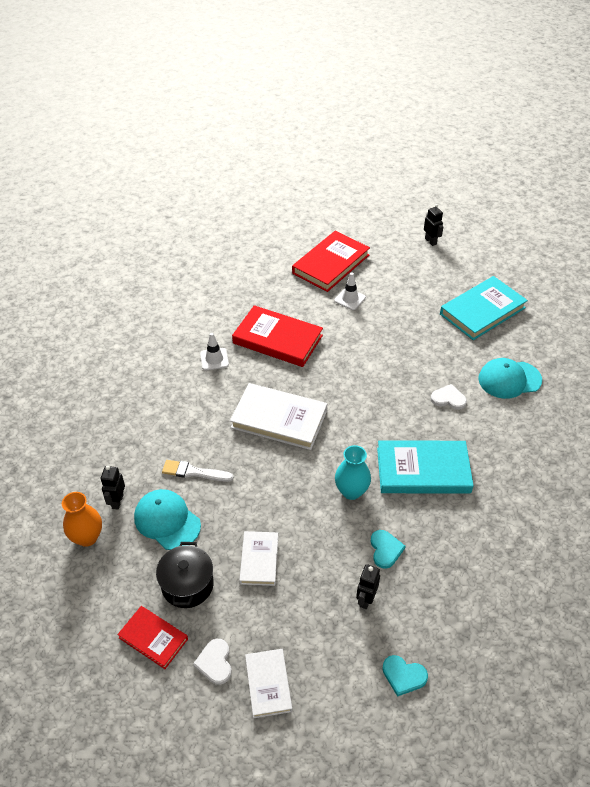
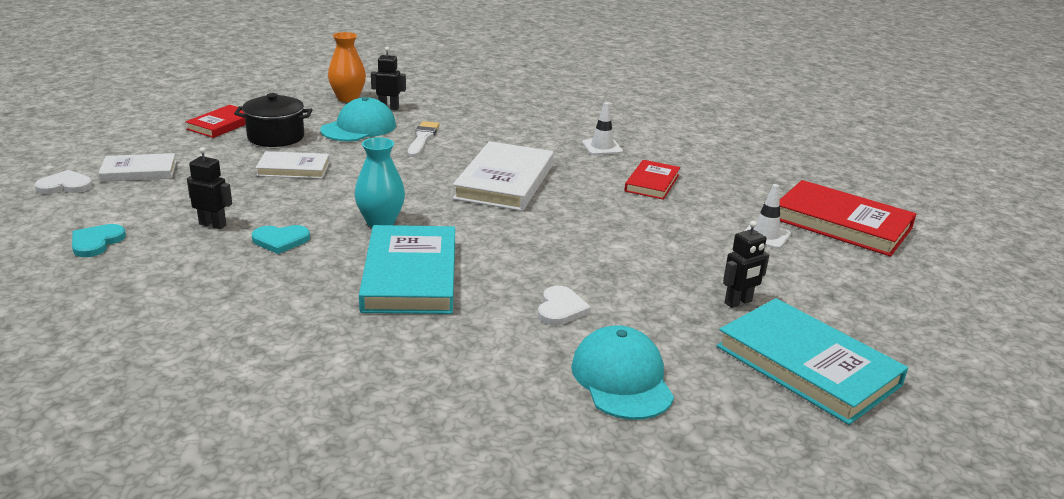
camera: 85 degrees right, 20 degrees down
(215, 662) = (179, 149): white heart -> white heart (65, 185)
(277, 339) = (652, 183): red book -> red book, size x0.57
(430, 241) = (986, 321): black robot -> black robot (738, 302)

